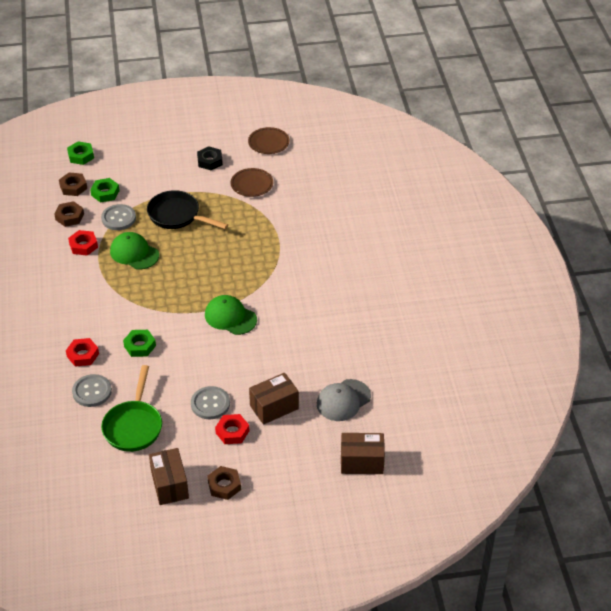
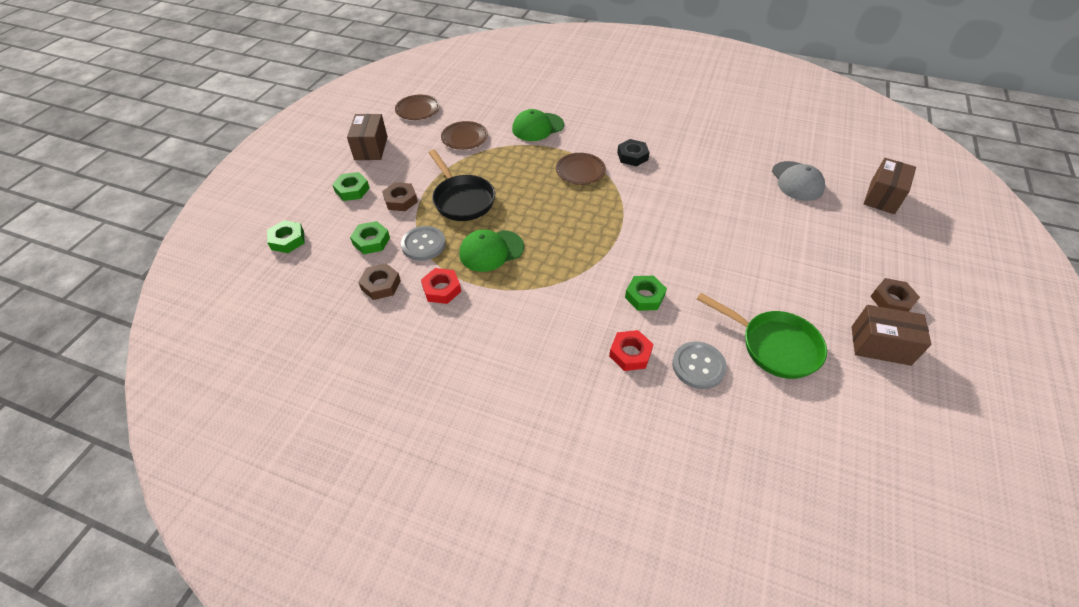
camera: 60 degrees left, 5 degrees up
(73, 187) = (333, 264): brown nut -> brown nut (401, 200)
(149, 158) = (352, 190): none -> green nut
(177, 216) = (462, 199): black pan -> black pan turned 90 degrees counterclockwise
(210, 161) = (403, 152): black nut -> black nut (632, 156)
(210, 404) = (764, 270): grey button -> none
(230, 317) = (642, 213): green cap -> green cap (537, 127)
(232, 432) = (813, 268): red nut -> none
(258, 264) = (580, 171): none -> brown plate
(274, 407) = (788, 227): brown box -> brown box (371, 148)

